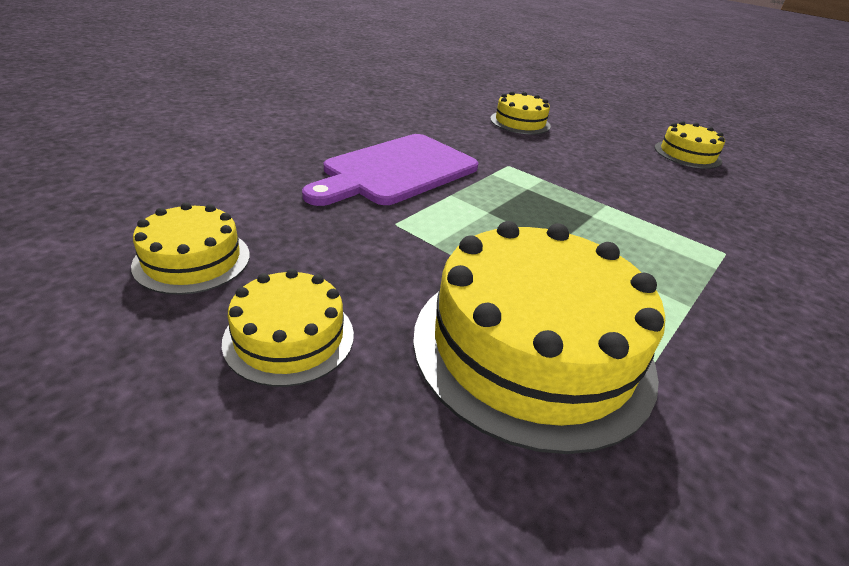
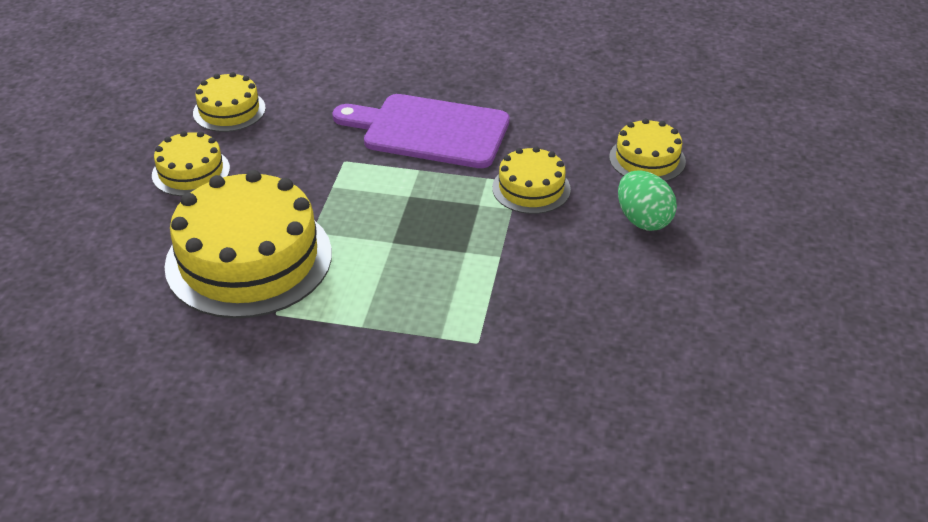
camera: 65 degrees right, 5 degrees up
(590, 146) = (643, 220): none -> green egg
(687, 154) = (725, 297): yellow cake -> yellow cake (531, 188)

